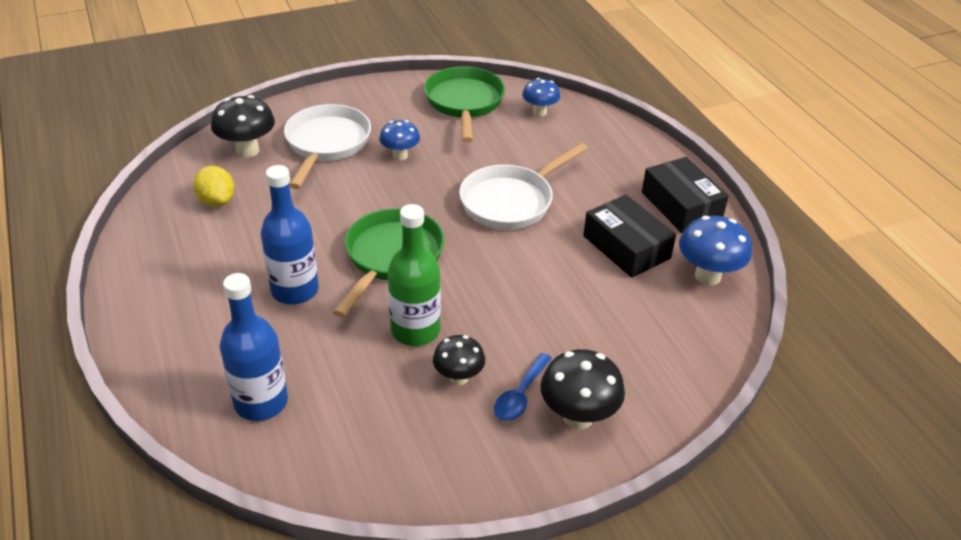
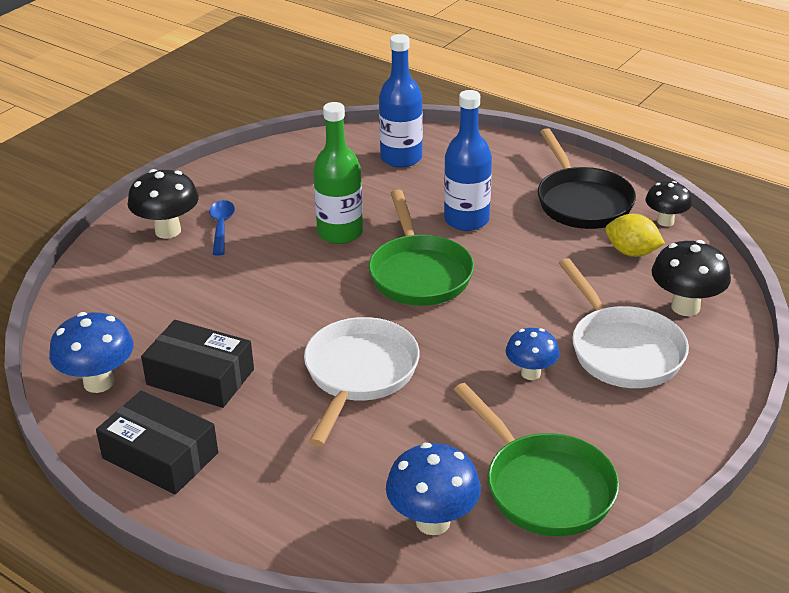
camera: 150 degrees right, 5 degrees down
(181, 261) = (582, 202): none -> black pan
(458, 378) = (277, 219): black mushroom -> black mushroom (665, 221)
(539, 112) = (433, 522): blue mushroom -> blue mushroom, size x1.53

